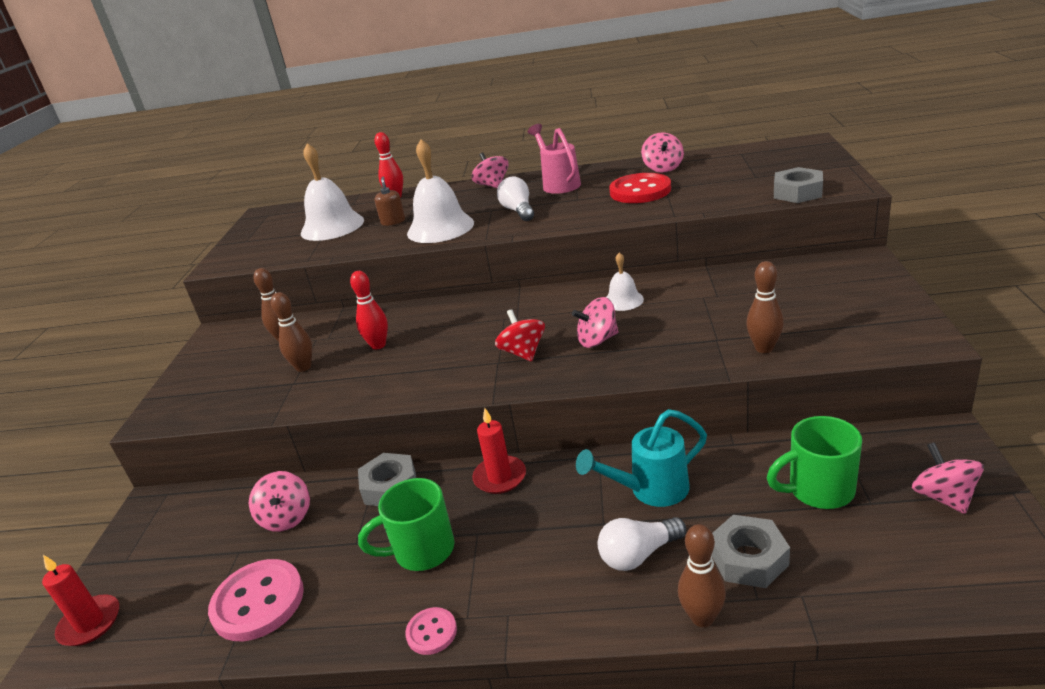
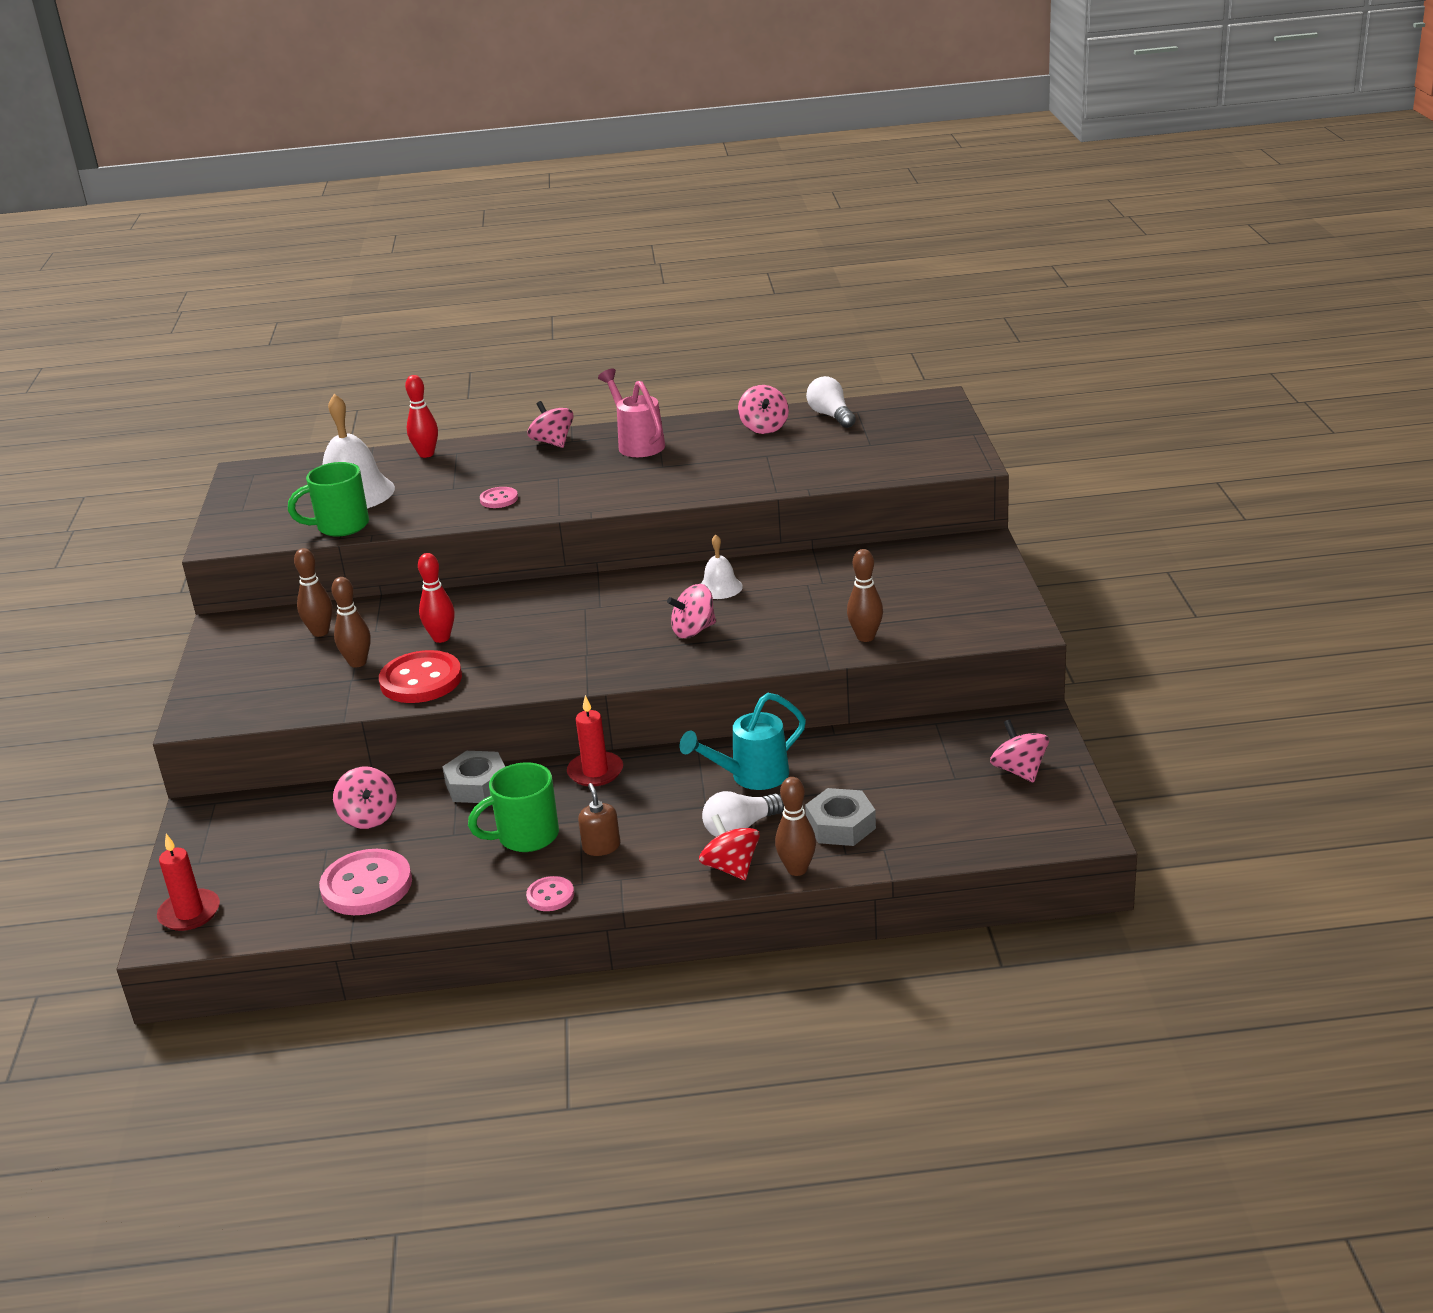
camera: 10 degrees left, 0 degrees up
(393, 221) = (434, 489): brown soap dispenser -> brown soap dispenser (601, 847)
(440, 228) = (499, 499): white bell -> pink button
(518, 211) = (592, 479): white light bulb -> white light bulb (831, 416)
(523, 353) = (613, 644): red spinning top -> red spinning top (731, 867)
(640, 191) = (737, 458): red button -> red button (421, 680)
(797, 192) = (912, 467): grey nut -> none
(818, 490) = (910, 770): green mug -> green mug (341, 526)

